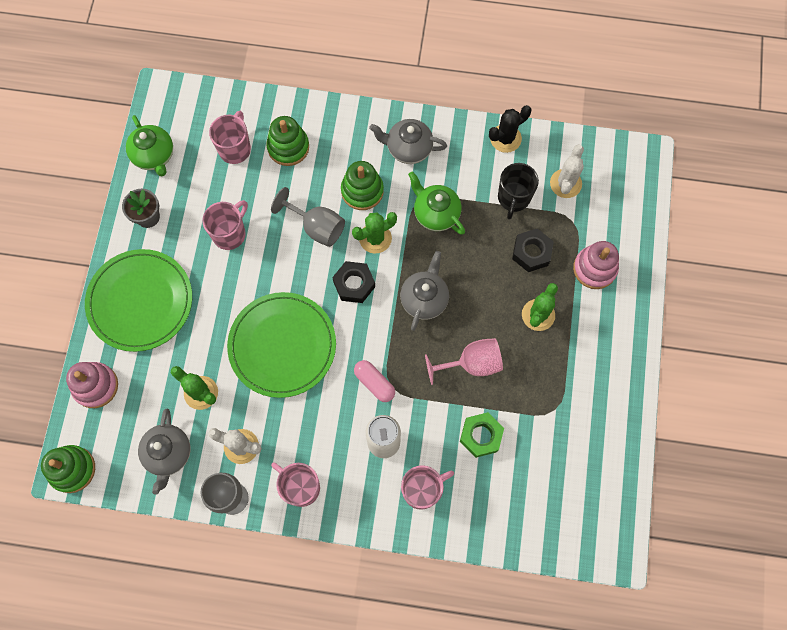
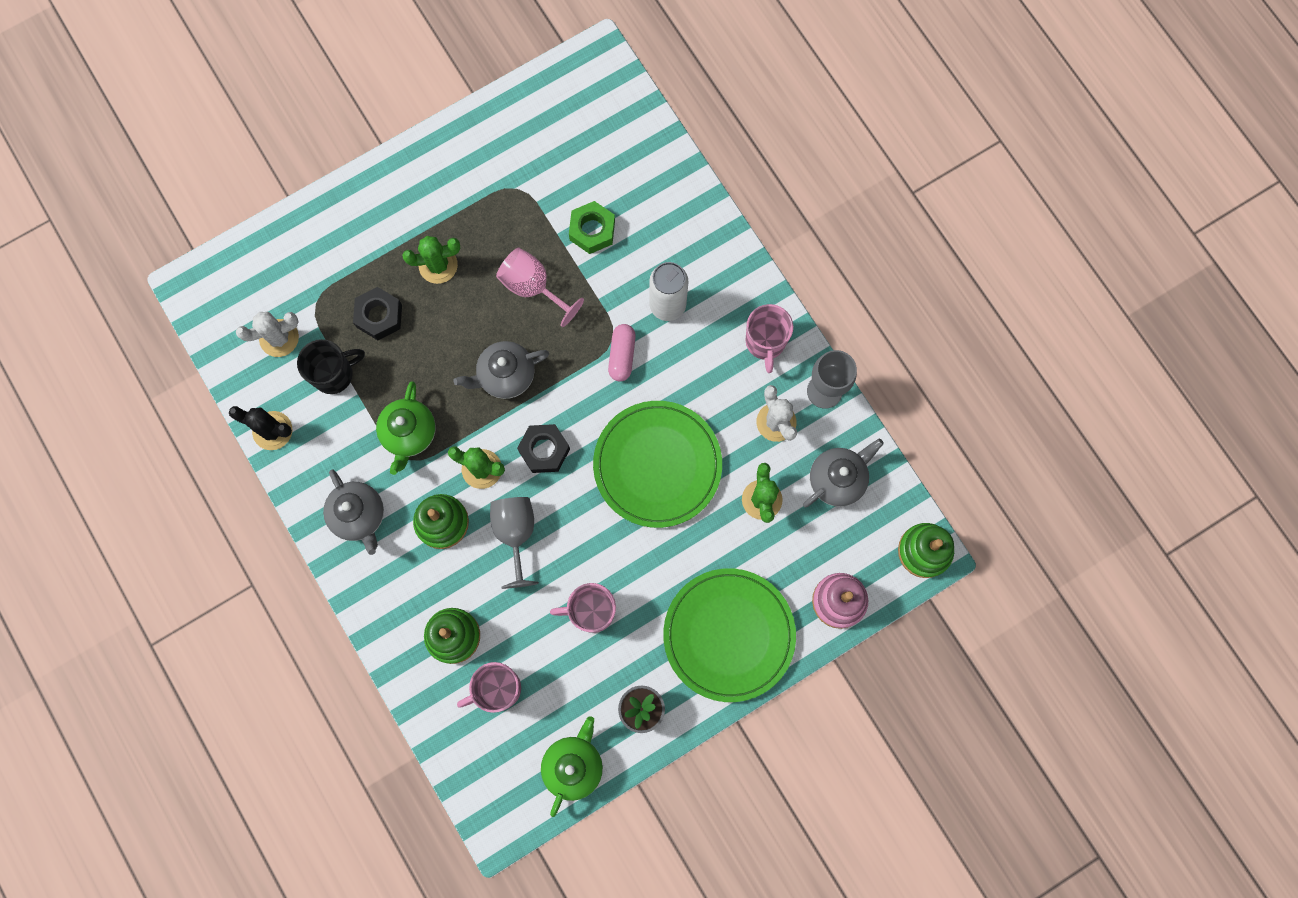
camera: 130 degrees left, 5 degrees up
(422, 490) = (680, 242): pink mug -> none
(594, 269) = (350, 249): pink stacking toy -> none

